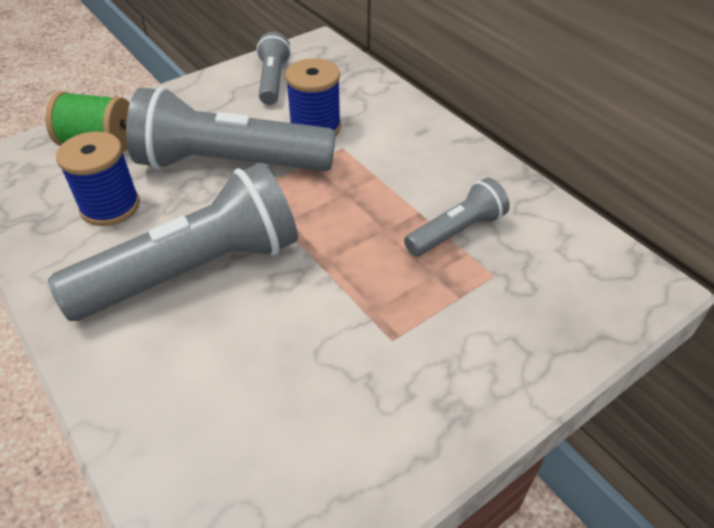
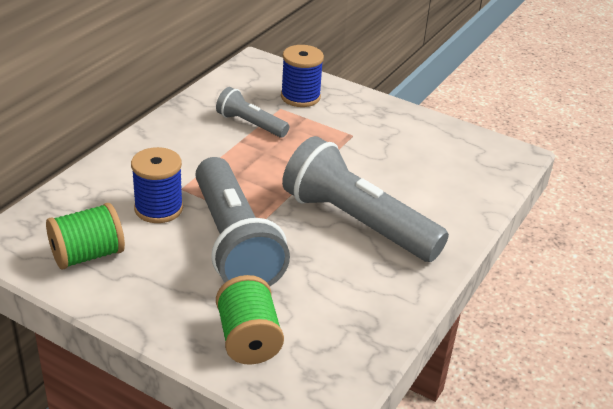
camera: 115 degrees left, 10 degrees down
(110, 206) = (324, 292): blue spool -> blue spool (300, 97)
(273, 81) = (87, 255): grey flashlight -> green spool

